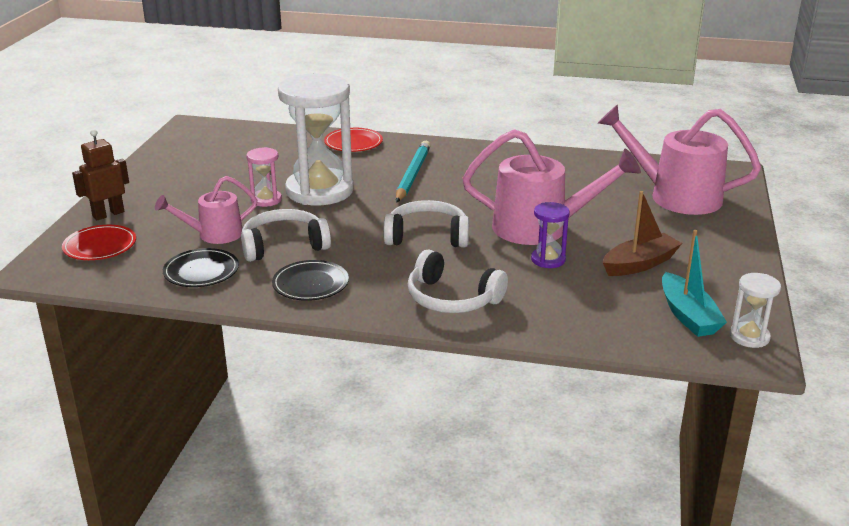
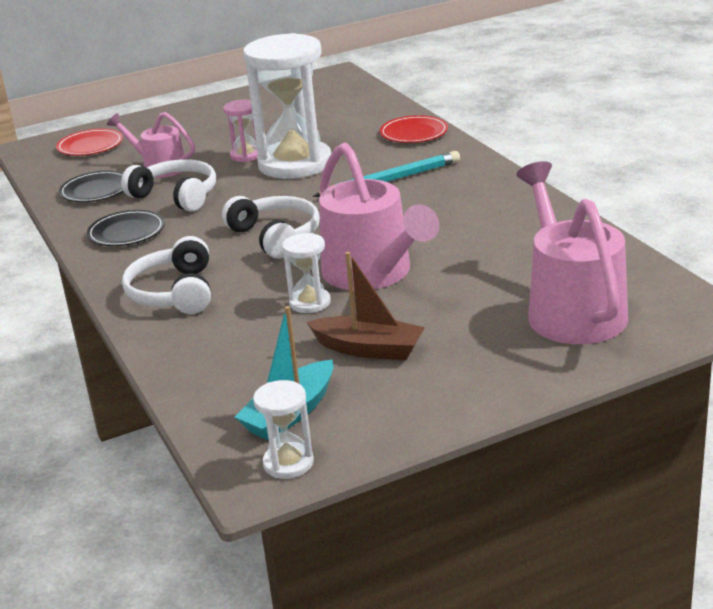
camera: 55 degrees right, 0 degrees up
(108, 214) = (141, 125): brown robot -> none
(548, 260) = (310, 303): purple hourglass -> white hourglass

